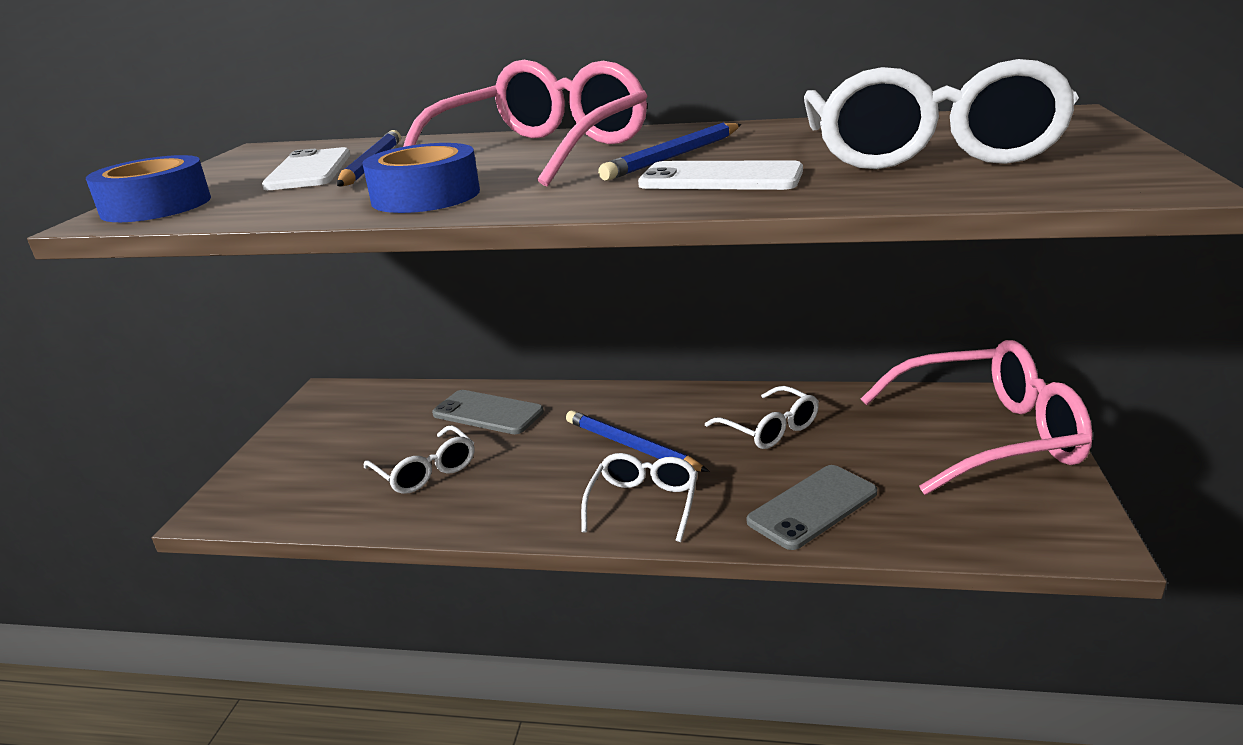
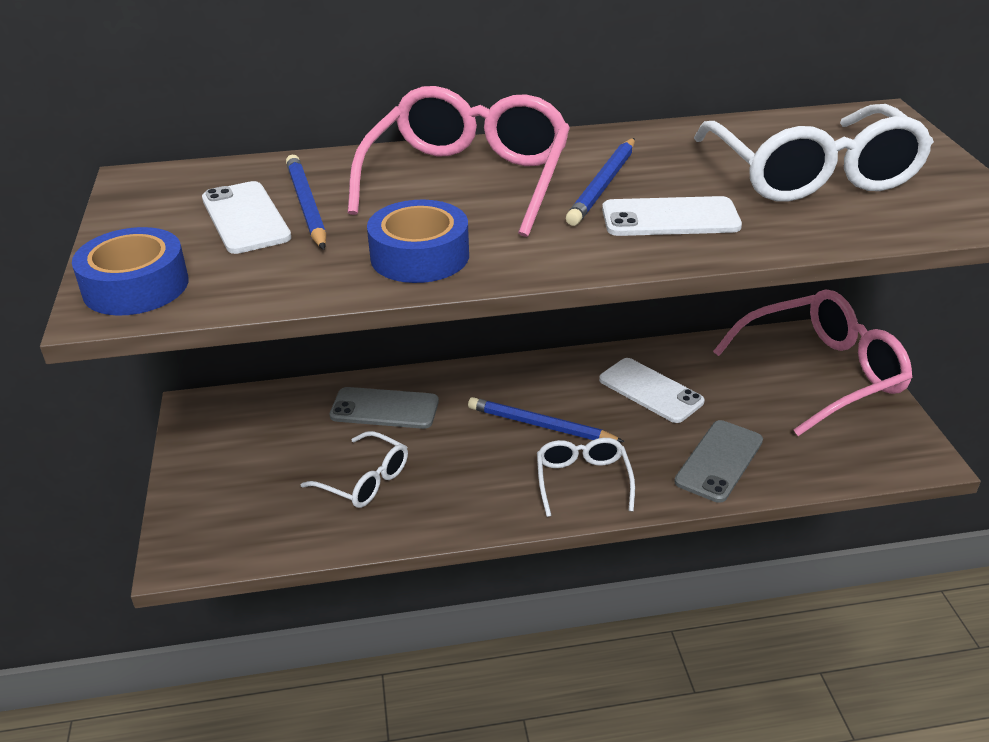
camera: 20 degrees left, 10 degrees up
(770, 429) = (650, 391): white glasses -> white phone

